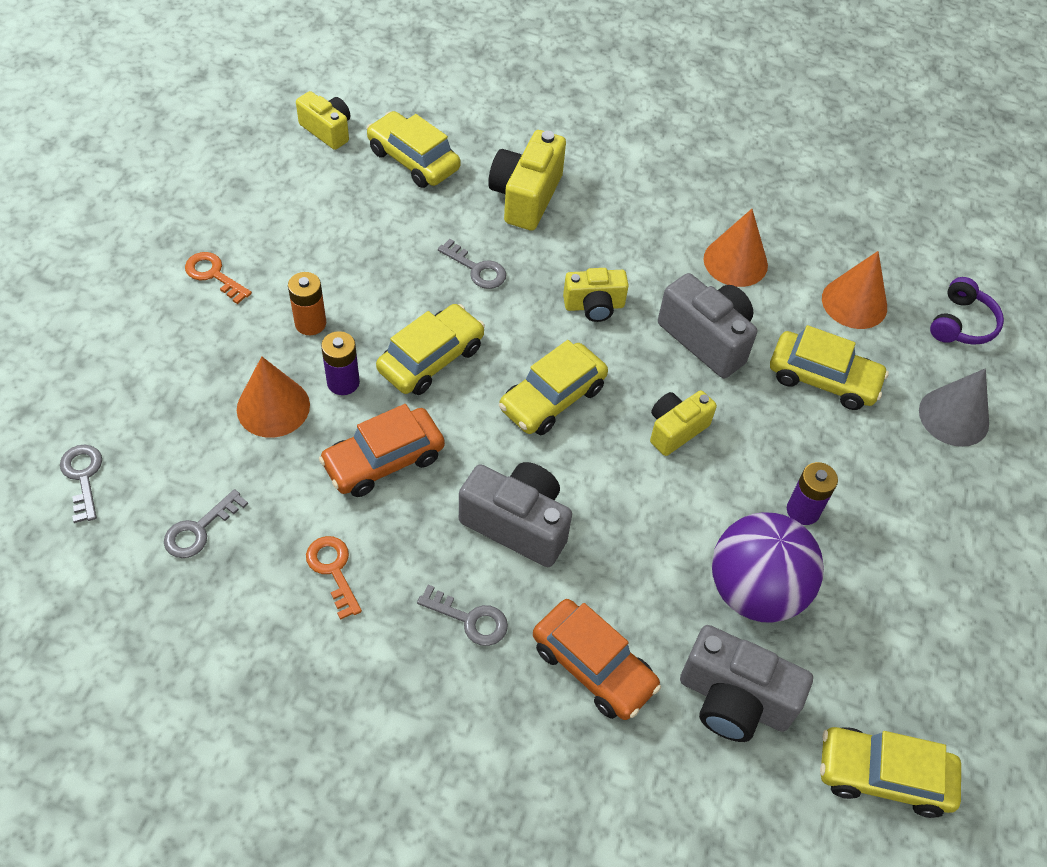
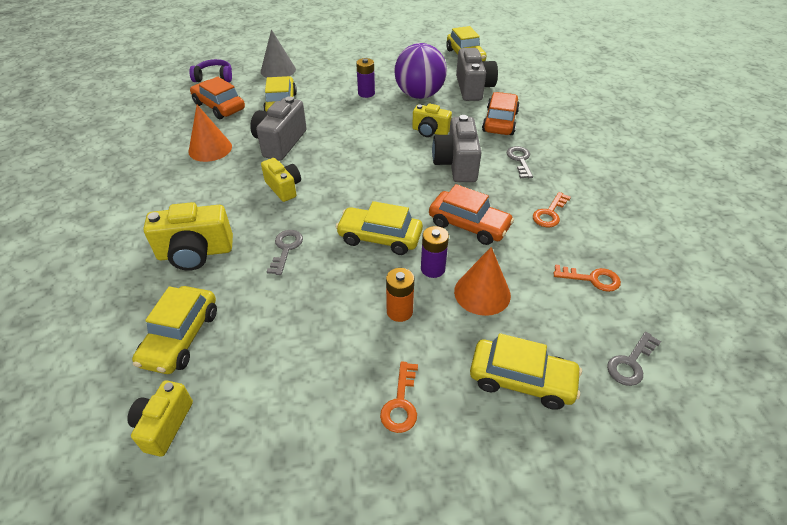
camera: 115 degrees left, 10 degrees down
(199, 530) = (592, 279): grey key -> orange key
(552, 398) = (367, 180): yellow car -> yellow car (521, 380)
(675, 430) = (352, 136): yellow camera -> yellow camera (430, 131)
(854, 303) = (219, 106): orange cone -> orange car

